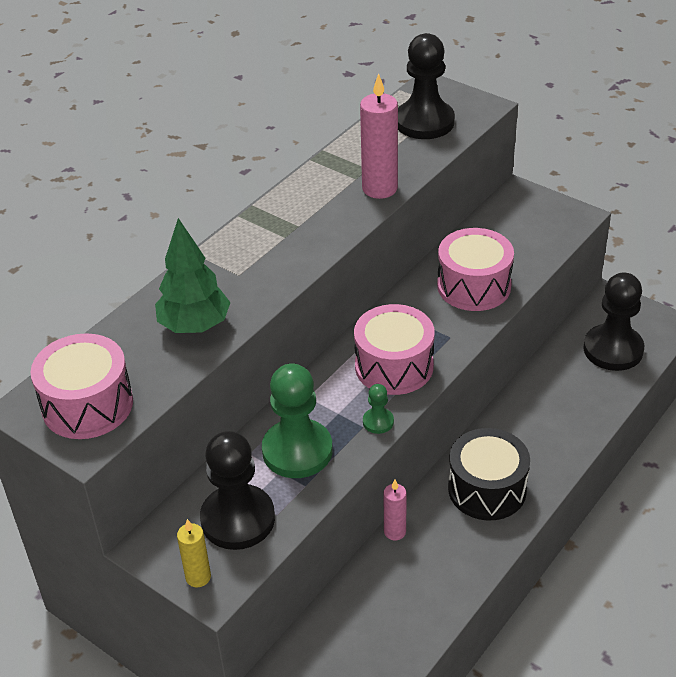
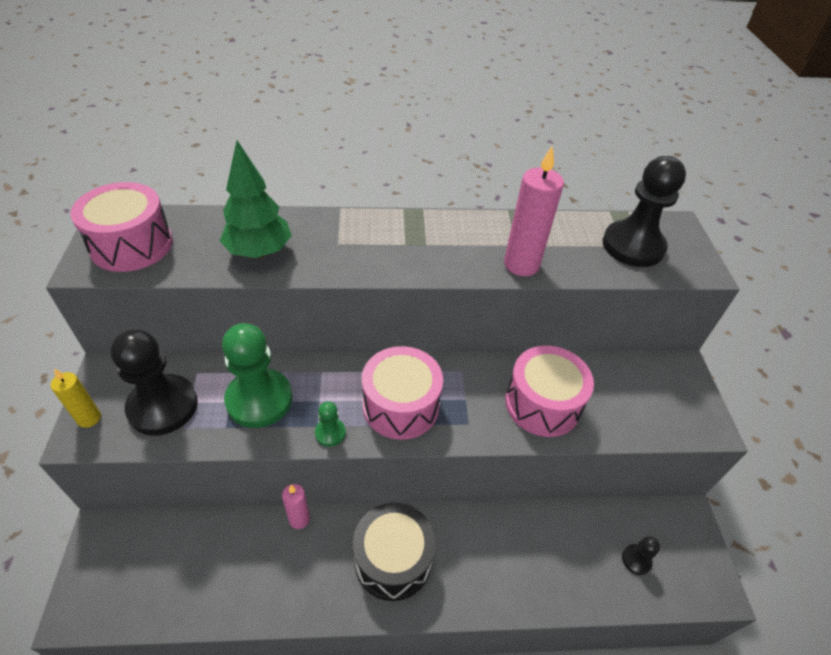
camera: 45 degrees right, 5 degrees up
(613, 349) = (636, 560): black pawn -> black pawn, size x0.45

